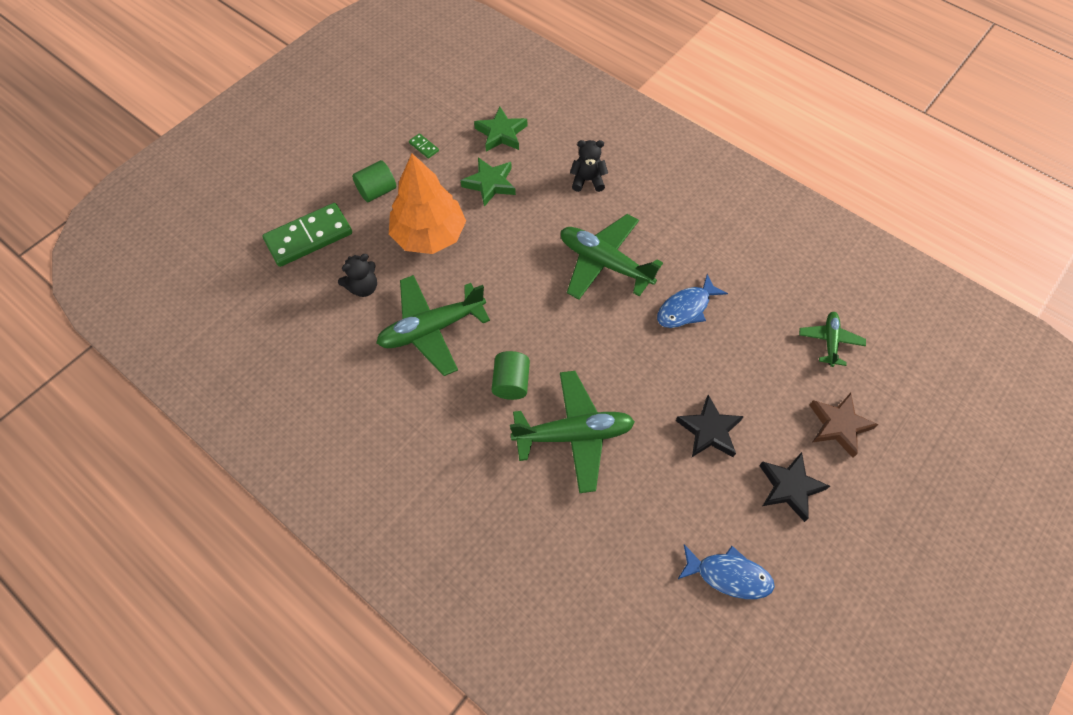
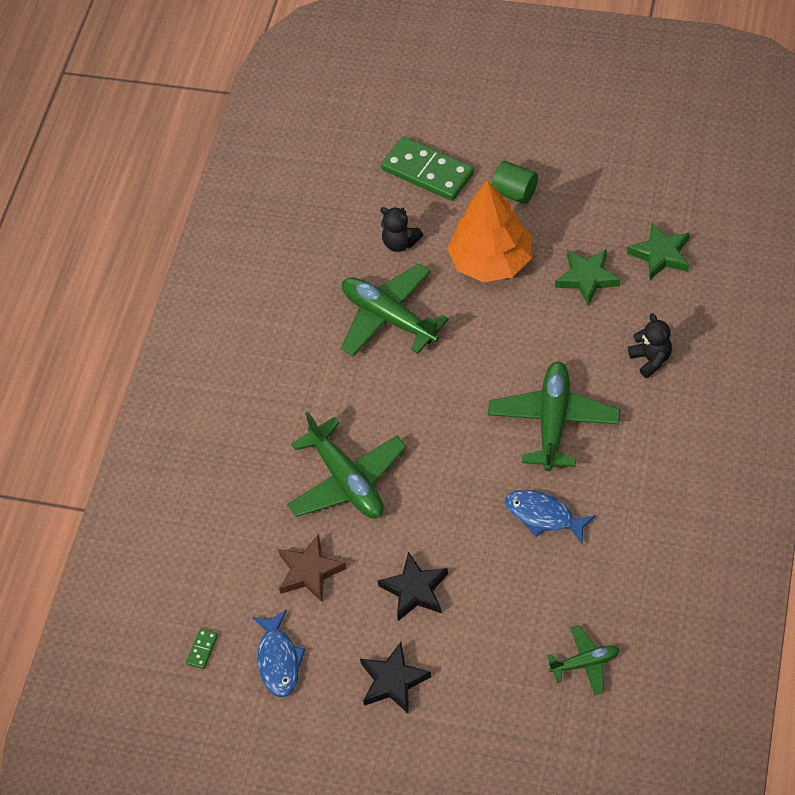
camera: 70 degrees right, 5 degrees down
(424, 147) = (595, 199): green domino -> green domino (202, 649)
(511, 383) = (370, 407): green cylinder -> none
(838, 425) = (486, 703): brown star -> brown star (309, 571)

